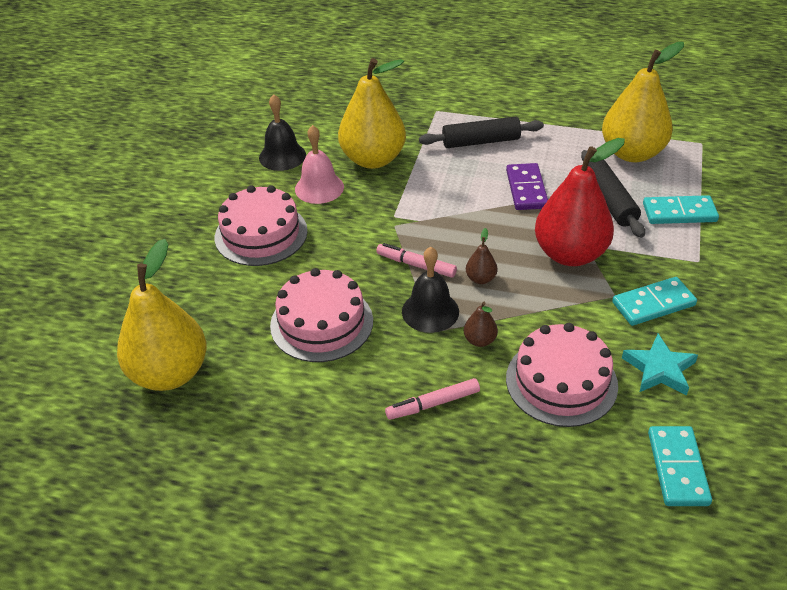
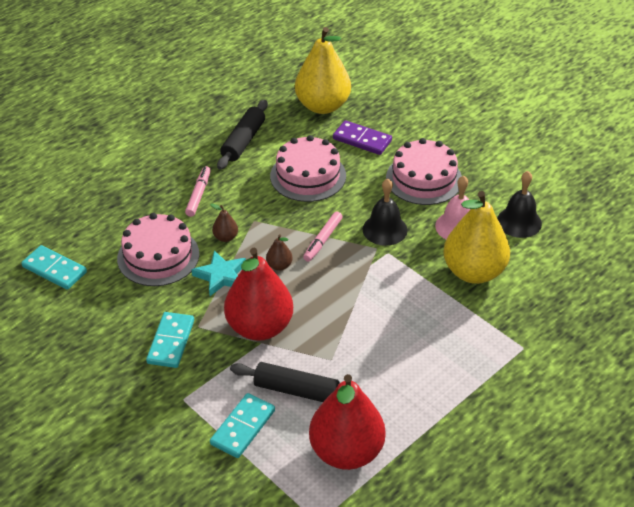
camera: 120 degrees right, 0 degrees up
(416, 265) = (323, 240): pink marker -> pink marker turned 150 degrees clockwise
(430, 311) = (272, 227): black bell -> black bell (385, 229)
(481, 141) = (448, 353): black rolling pin -> black rolling pin (243, 141)
(526, 189) = (356, 346): purple domino -> purple domino (362, 140)
(632, 153) = (346, 452): yellow pear -> red pear
(659, 369) = (120, 307): turquoise star -> turquoise star (221, 276)

